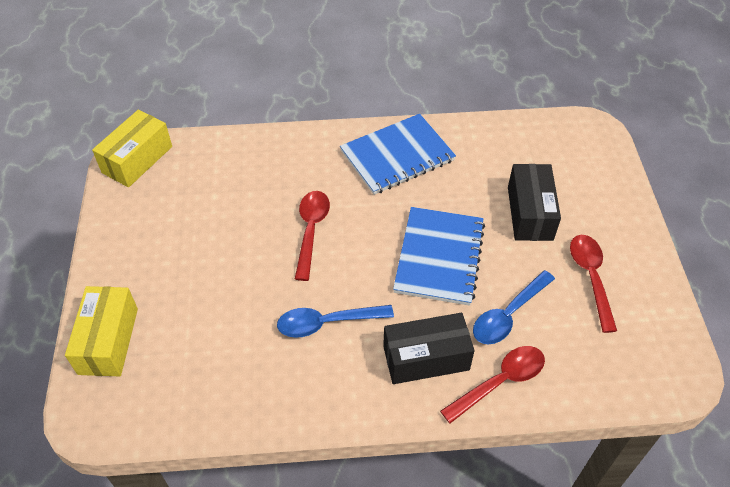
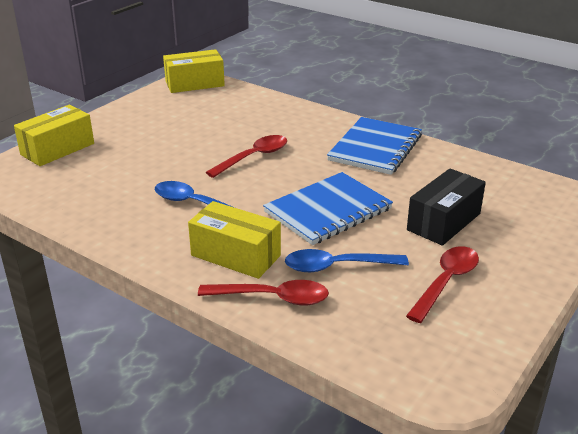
camera: 40 degrees right, 20 degrees down
(397, 156) = (375, 148): blue notebook -> blue notebook turned 75 degrees counterclockwise
(426, 358) = (236, 255): black box -> yellow box

